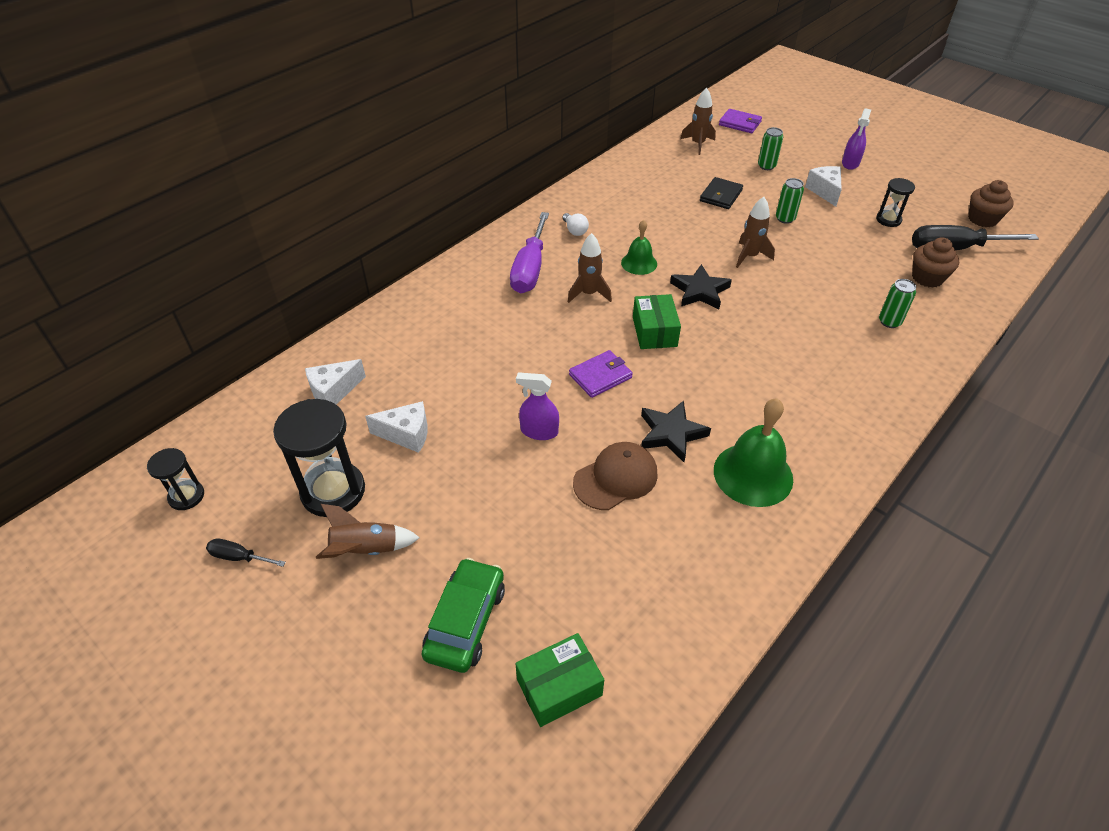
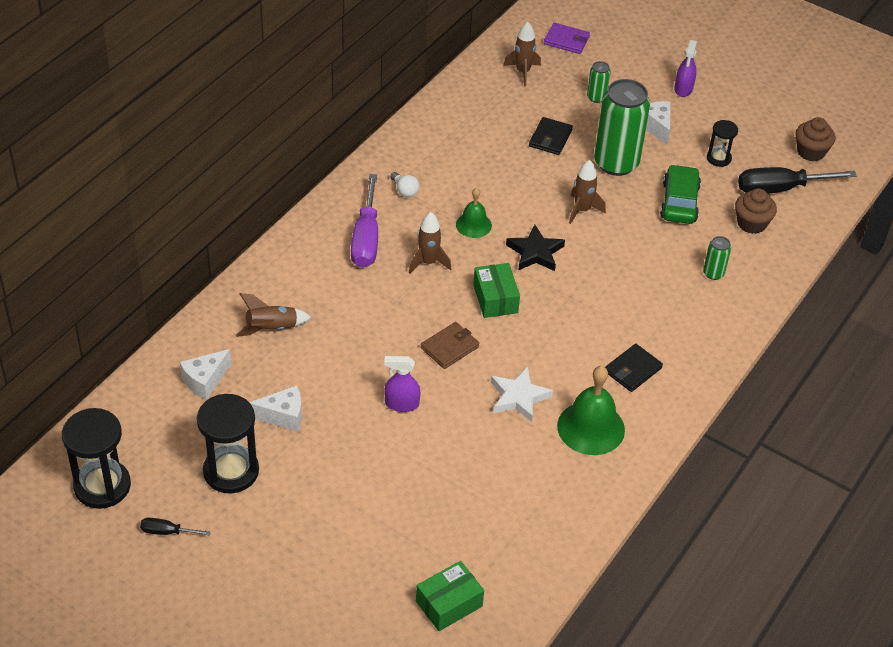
camera: 10 degrees left, 0 degrees up
(186, 496) = (102, 486): black hourglass -> black hourglass, size x1.85
(366, 550) = (273, 517): brown rocket -> brown rocket (272, 328)
(465, 621) = (367, 564): green car -> green car (679, 202)
(600, 376) = (450, 347): purple wallet -> brown wallet
(616, 478) = (474, 440): brown cap -> none
(671, 433) = (518, 397): black star -> white star
(785, 218) = (616, 163): green can -> green can, size x2.23
(802, 413) = (632, 370): none -> black wallet

